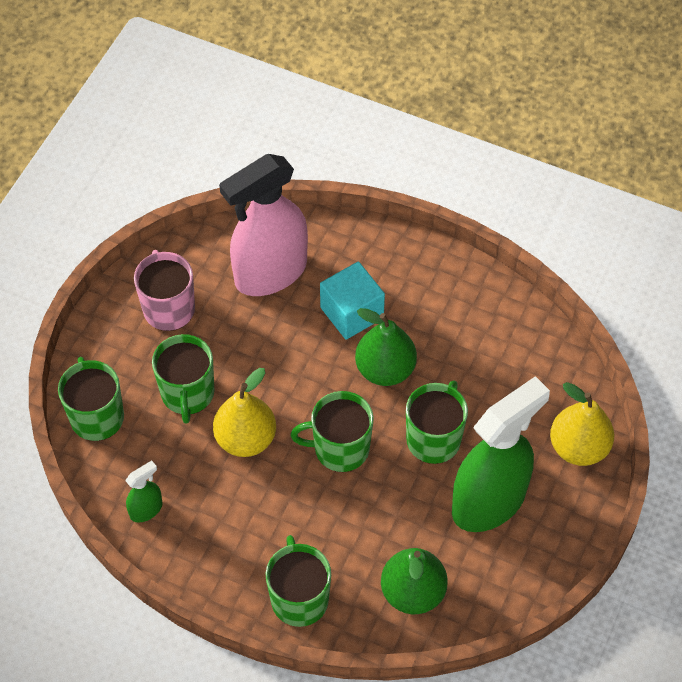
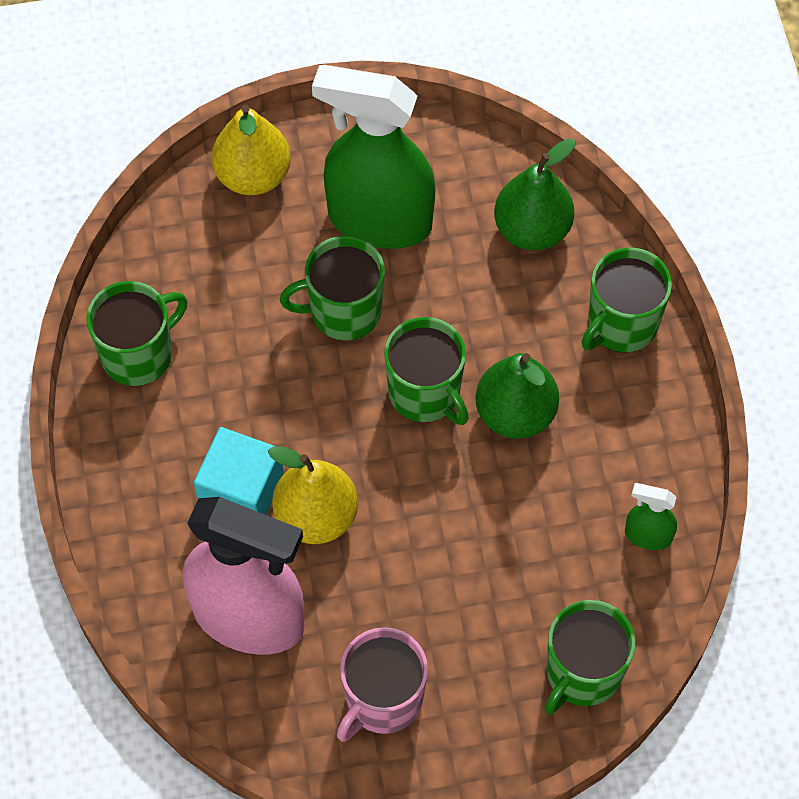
camera: 125 degrees left, 5 degrees up
(187, 394) = (479, 594): green mug -> green mug (139, 354)
(246, 439) = (487, 494): yellow pear -> yellow pear (316, 516)
(385, 369) = (293, 410): green pear -> green pear (515, 414)

